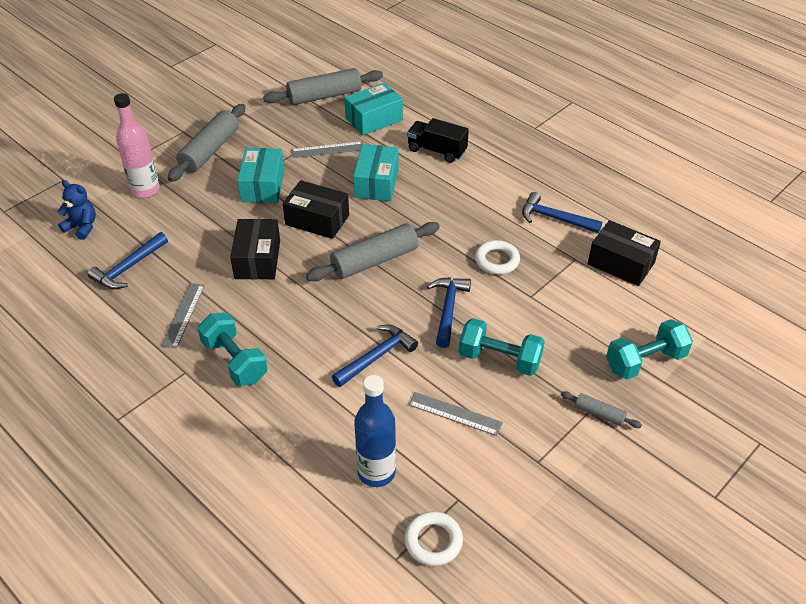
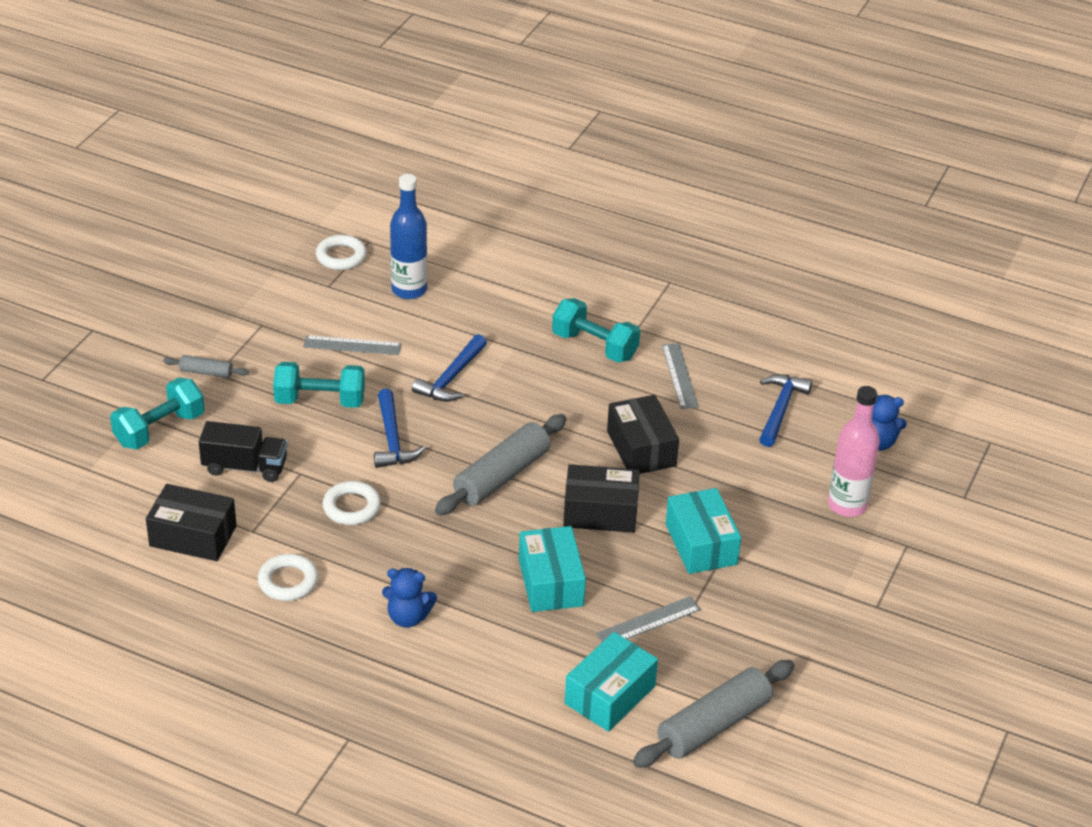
camera: 160 degrees right, 5 degrees down
(210, 151) = (812, 582): grey rolling pin -> none
(437, 151) = (488, 656): black truck -> black truck (245, 467)
(479, 181) = (408, 617): none -> blue teddy bear
(555, 218) = (288, 581): blue hammer -> white ring

